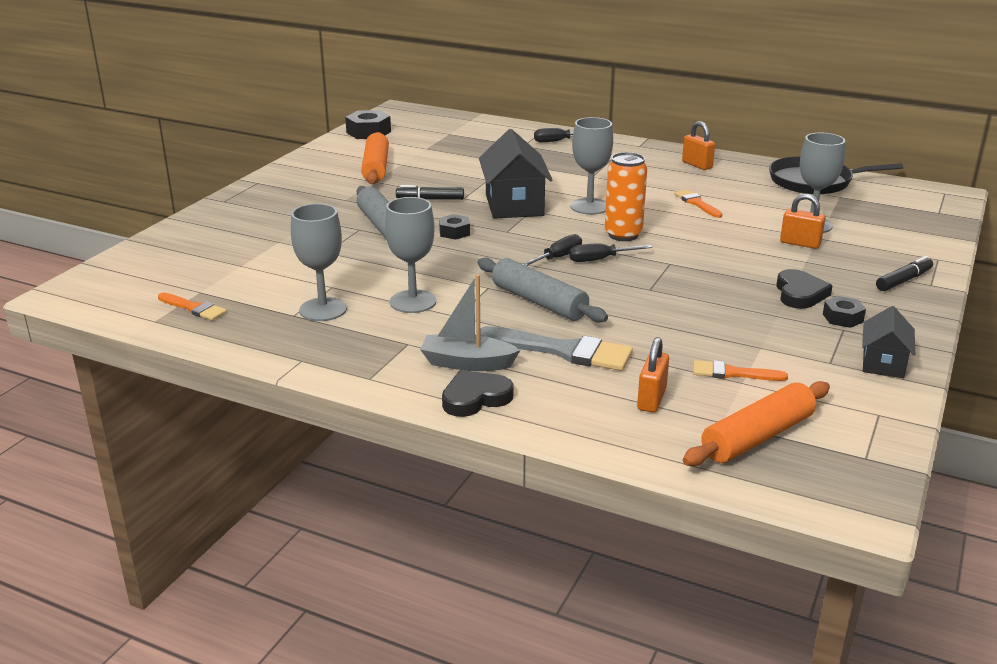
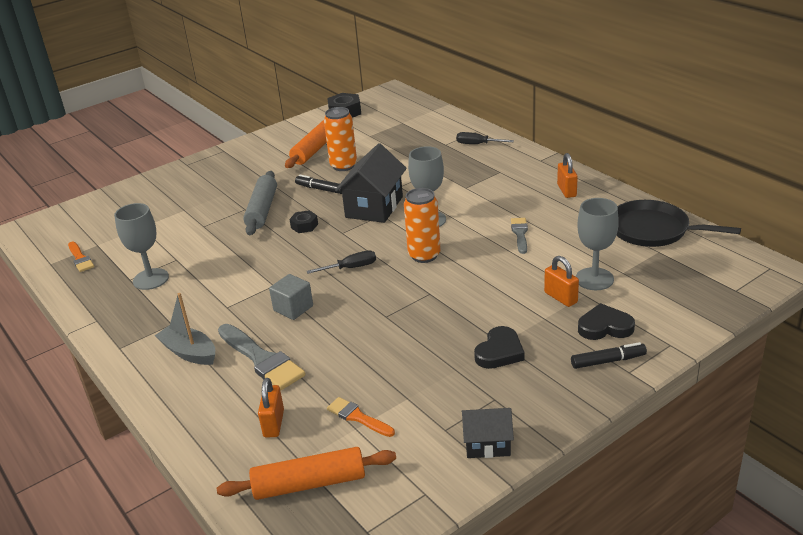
camera: 30 degrees right, 5 degrees up
(413, 302) = (211, 286): grey goblet -> none
(430, 176) = (343, 166): none -> orange can
(475, 398) = (163, 385): black heart -> black heart (605, 327)
(539, 302) = (293, 308): grey rolling pin -> grey cube
(600, 259) = (380, 277): black screwdriver -> none
(651, 399) = (274, 423): orange padlock -> orange padlock turned 45 degrees counterclockwise
(697, 203) = (520, 234): orange brush -> grey brush
(842, 318) = (507, 387): black nut -> none
(883, 363) = (487, 444): black house -> black house turned 45 degrees clockwise

